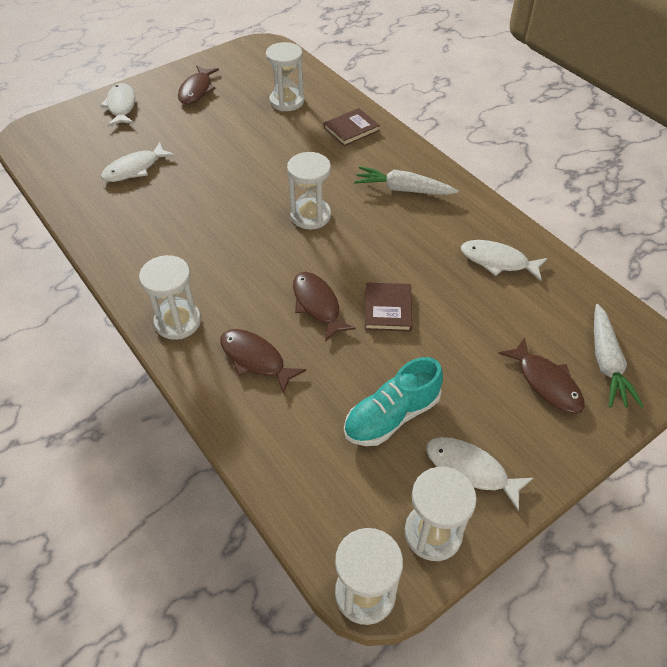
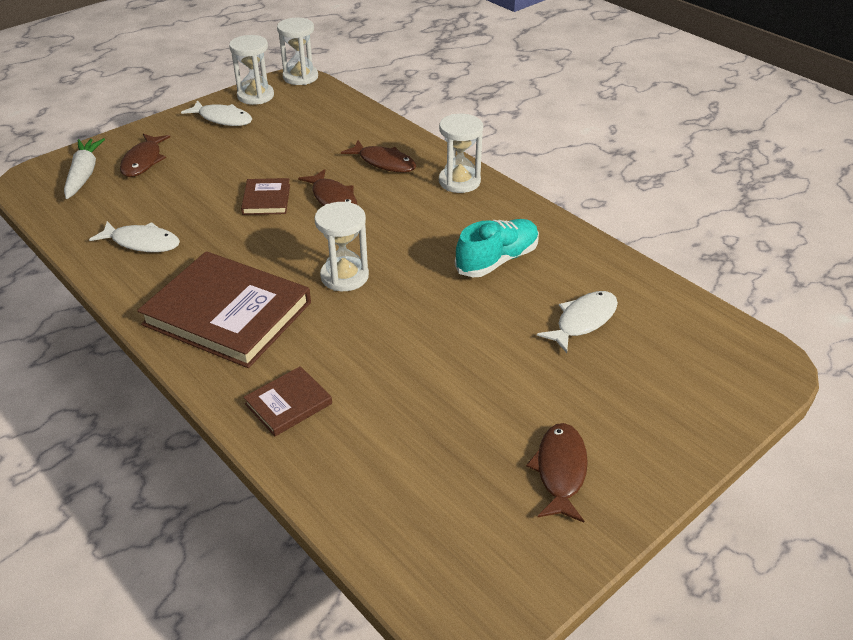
camera: 175 degrees right, 10 degrees down
(121, 106) = (668, 426): white fish -> none
(287, 101) = (396, 455): white hourglass -> none
(391, 416) = (274, 139): turquoise shoe -> turquoise shoe (497, 260)
(403, 189) = (227, 314): white carrot -> brown book
(546, 382) = (143, 161): brown fish -> brown fish turned 135 degrees counterclockwise

